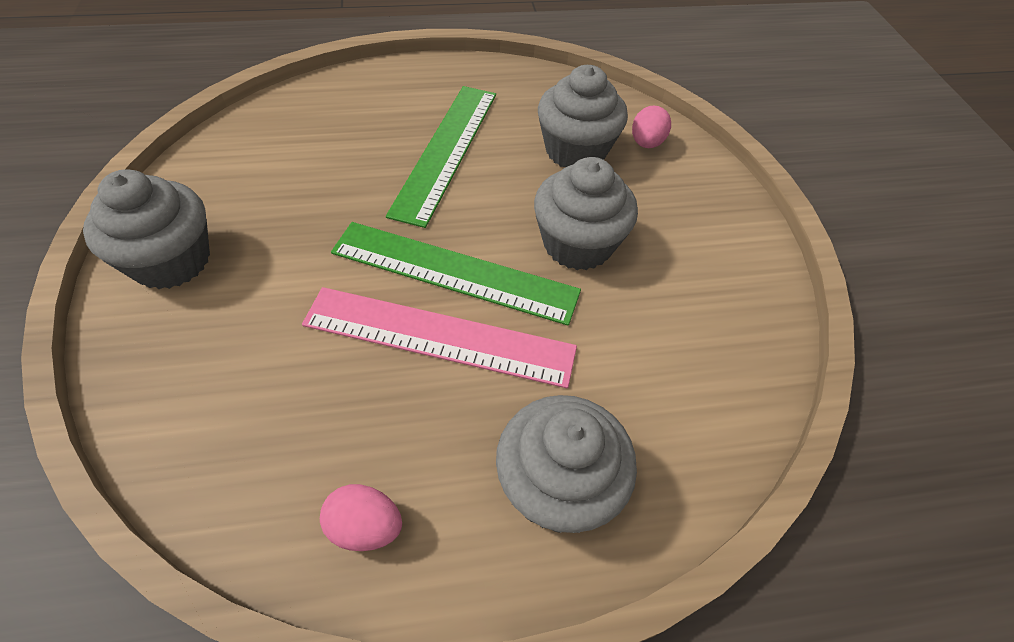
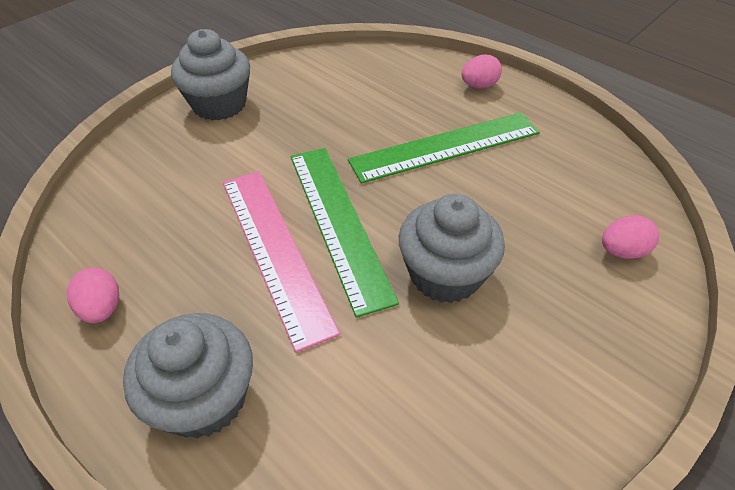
camera: 55 degrees right, 5 degrees down
(401, 83) = (479, 86): none -> pink egg
(575, 151) = (545, 212): grey cupcake -> none

